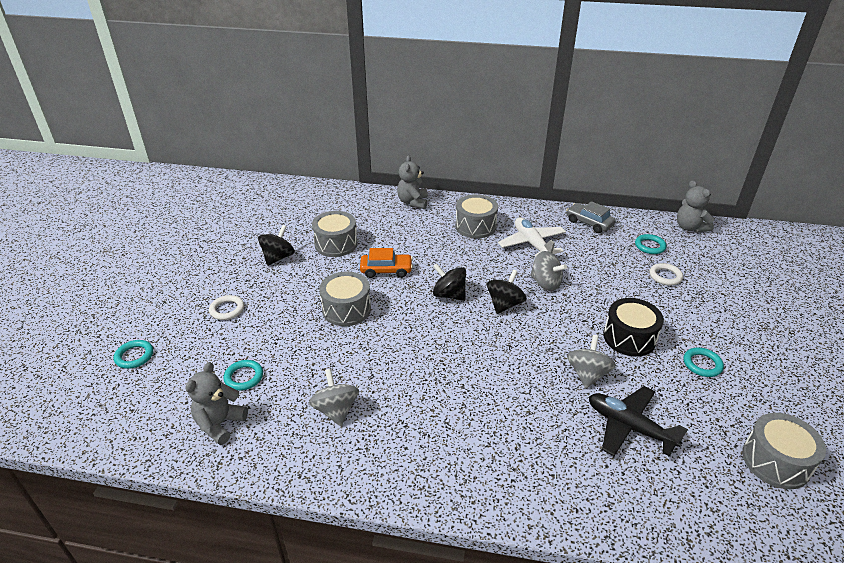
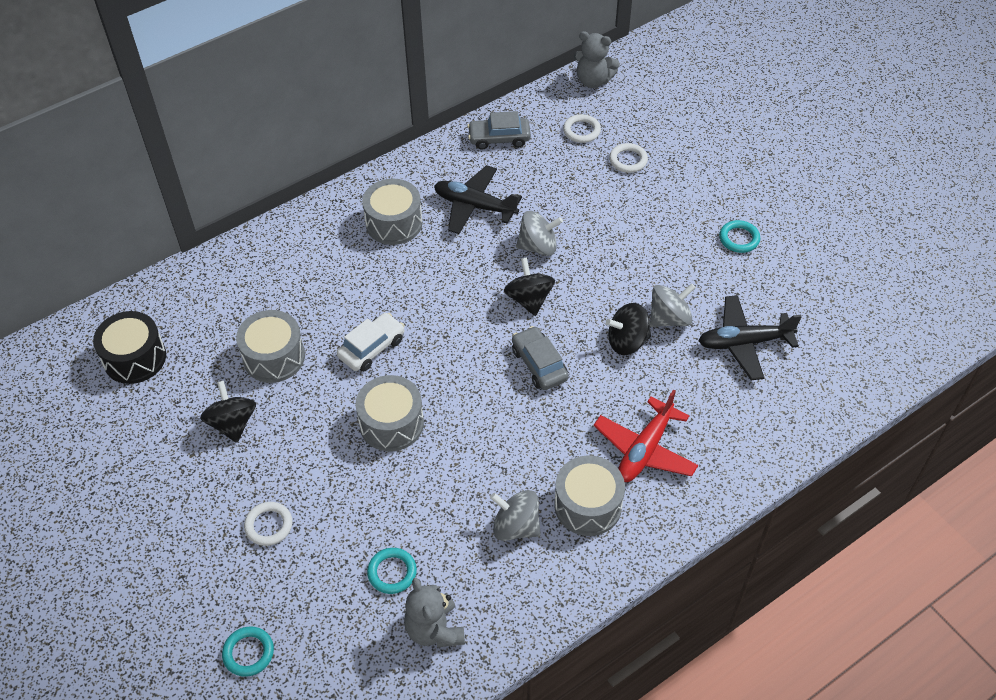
camera: 45 degrees left, 15 degrees up
(386, 270) = (371, 348): orange car -> white car
(413, 202) = (286, 238): grey teddy bear -> none
(449, 295) = (467, 328): black spinning top -> black spinning top (627, 341)
(466, 339) = (539, 364): none -> grey car
(471, 434) = (645, 449): none -> red plane
(532, 244) = (474, 206): white plane -> black plane
(587, 374) = (669, 318): grey spinning top -> grey spinning top turned 90 degrees clockwise
(629, 338) = (664, 254): black drum -> black drum (135, 358)
(650, 246) = (581, 131): turquoise ring -> white ring
(775, 461) = (856, 291): grey drum -> grey drum (588, 505)

